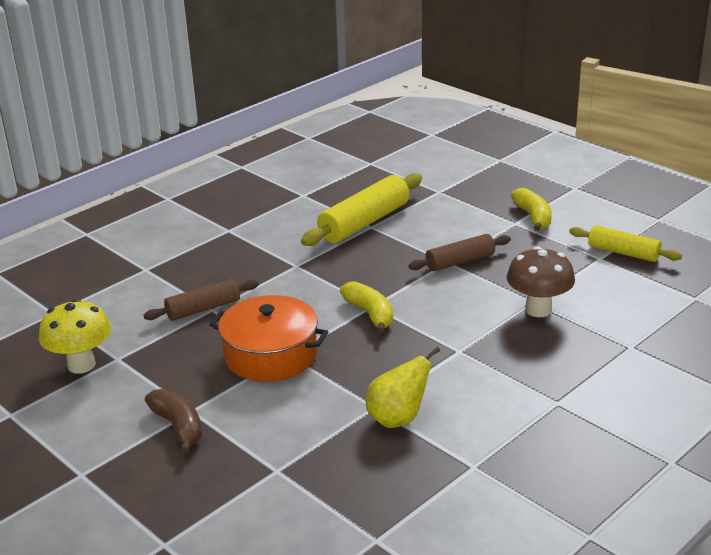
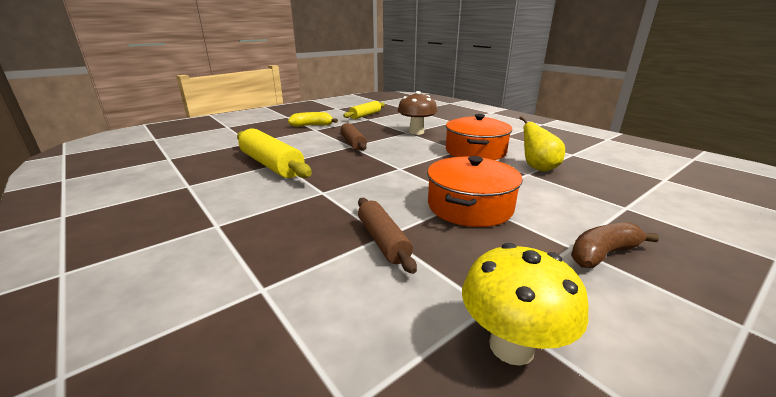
camera: 85 degrees left, 5 degrees down
(370, 314) = (411, 169): yellow banana -> none
(457, 366) = (475, 151): none -> orange pot

